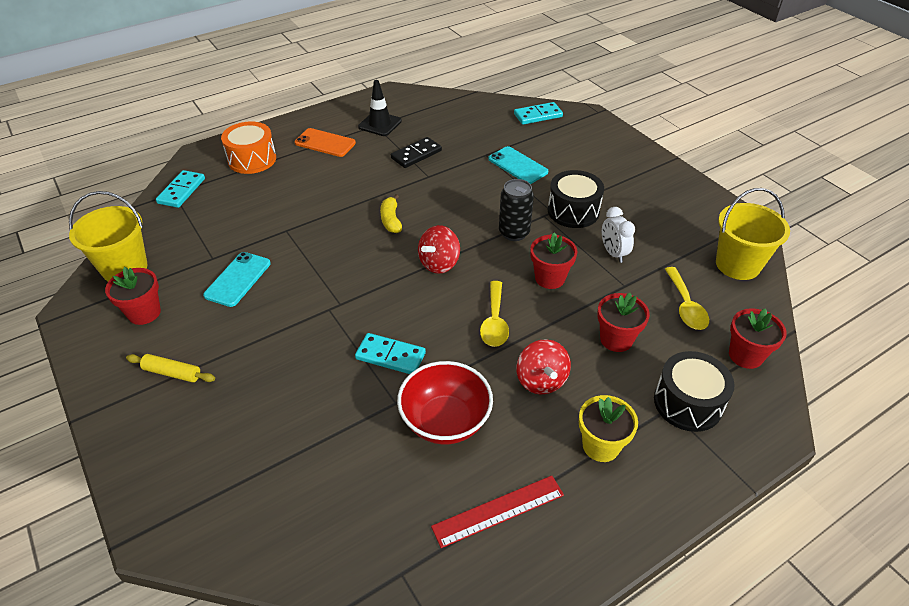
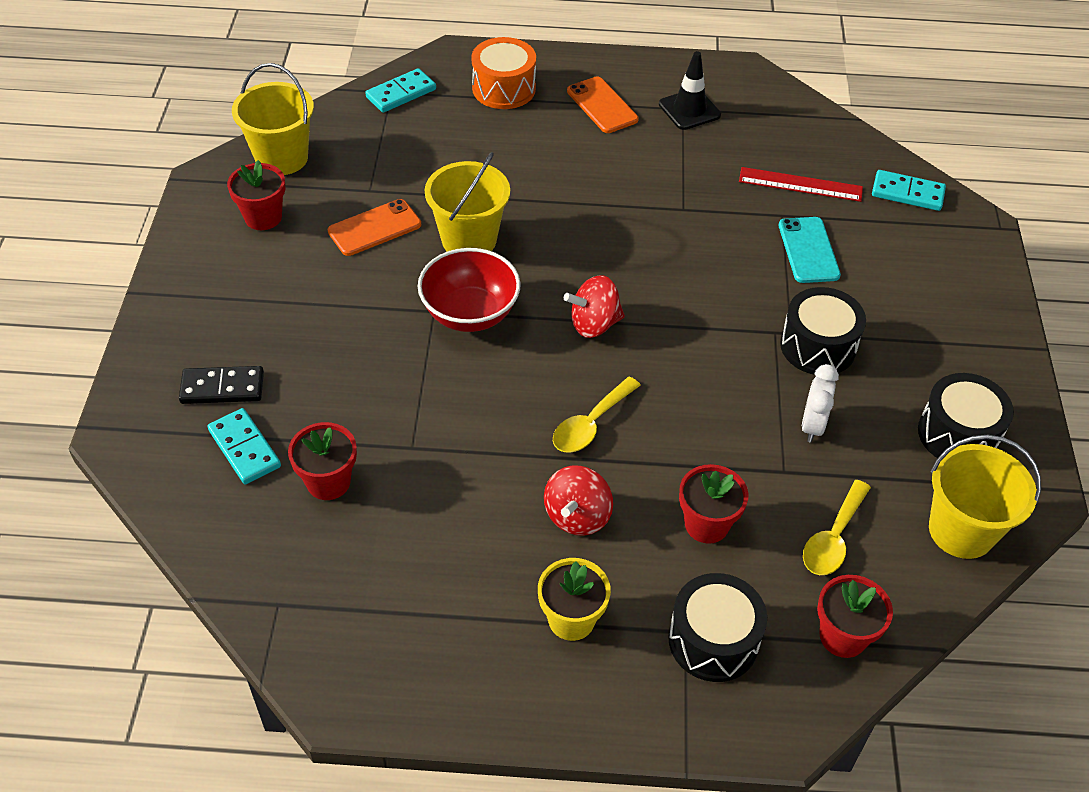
camera: 35 degrees right, 5 degrees up
(172, 373) = (241, 294): yellow rolling pin -> none
(238, 279) = (374, 228): turquoise phone -> orange phone
(312, 255) = (469, 240): none -> yellow bucket
(390, 356) = (450, 397): turquoise domino -> turquoise domino (245, 448)
(391, 220) = (589, 243): yellow banana -> none
(416, 154) = (695, 173): black domino -> black domino (222, 388)
(445, 421) = (441, 496): red bowl -> red bowl (470, 313)
(498, 510) = (411, 610): red ruler -> red ruler (800, 184)
(514, 233) = (716, 334): black can -> none
(550, 278) = (702, 411): red flower pot -> red flower pot (328, 482)
(685, 218) = (958, 434): none -> black drum

